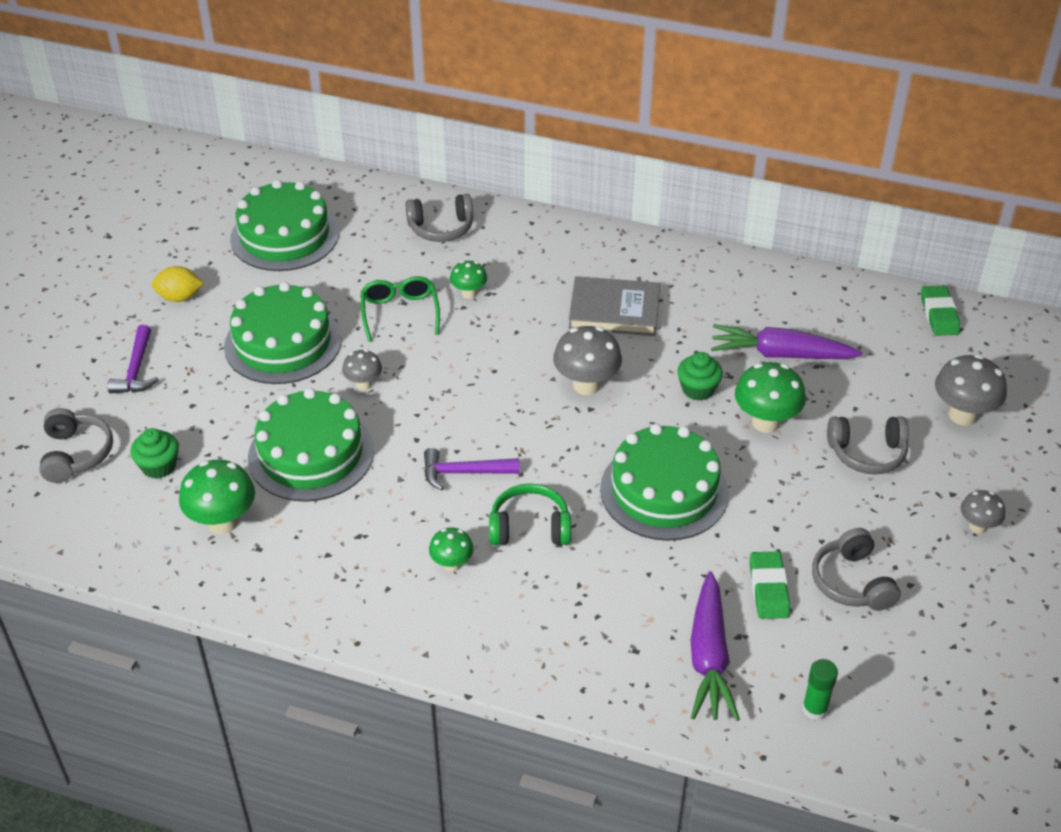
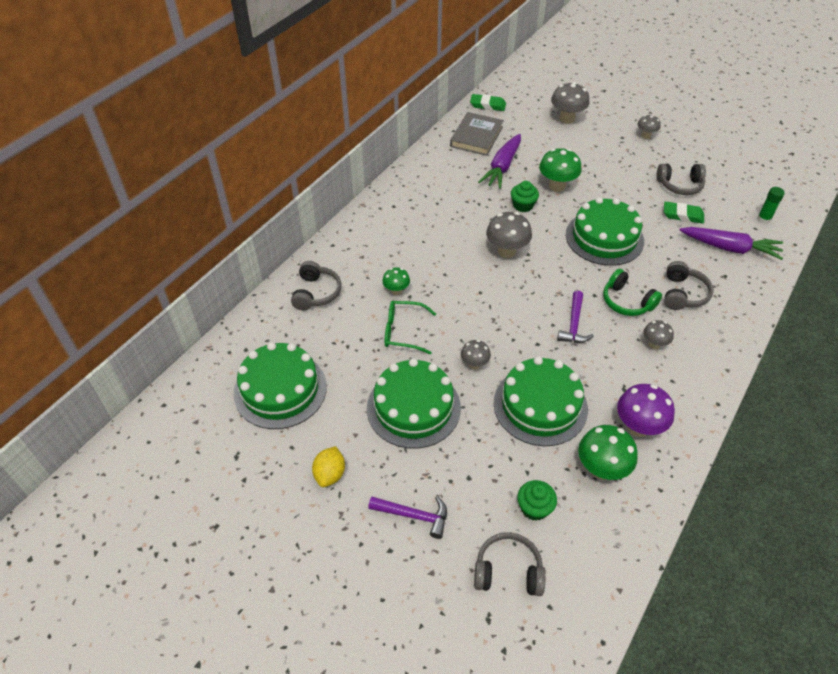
camera: 75 degrees left, 5 degrees up
(296, 555) = (638, 427): none -> purple mushroom
(452, 564) = (654, 344): green mushroom -> grey mushroom
(530, 527) = (627, 302): green headphones -> green headphones turned 60 degrees counterclockwise
(614, 311) = (440, 225): grey book -> grey book (476, 137)
(867, 453) = (588, 157): grey headphones -> grey headphones (683, 294)

